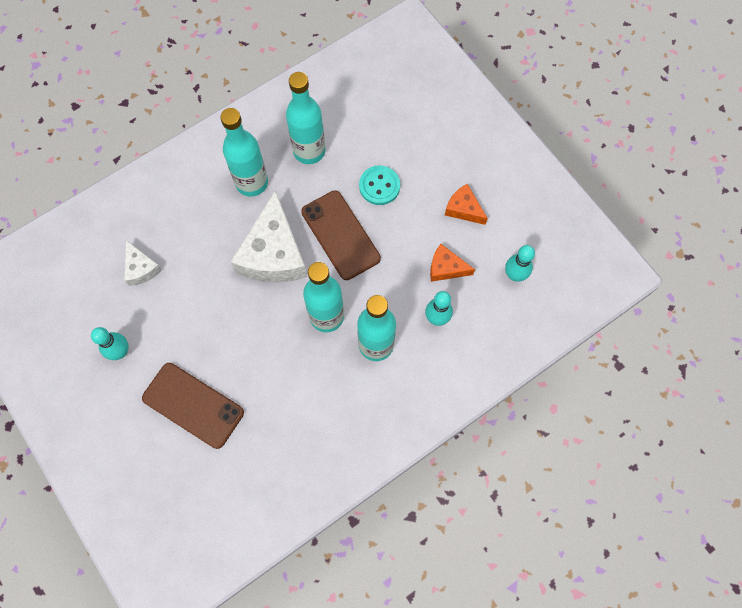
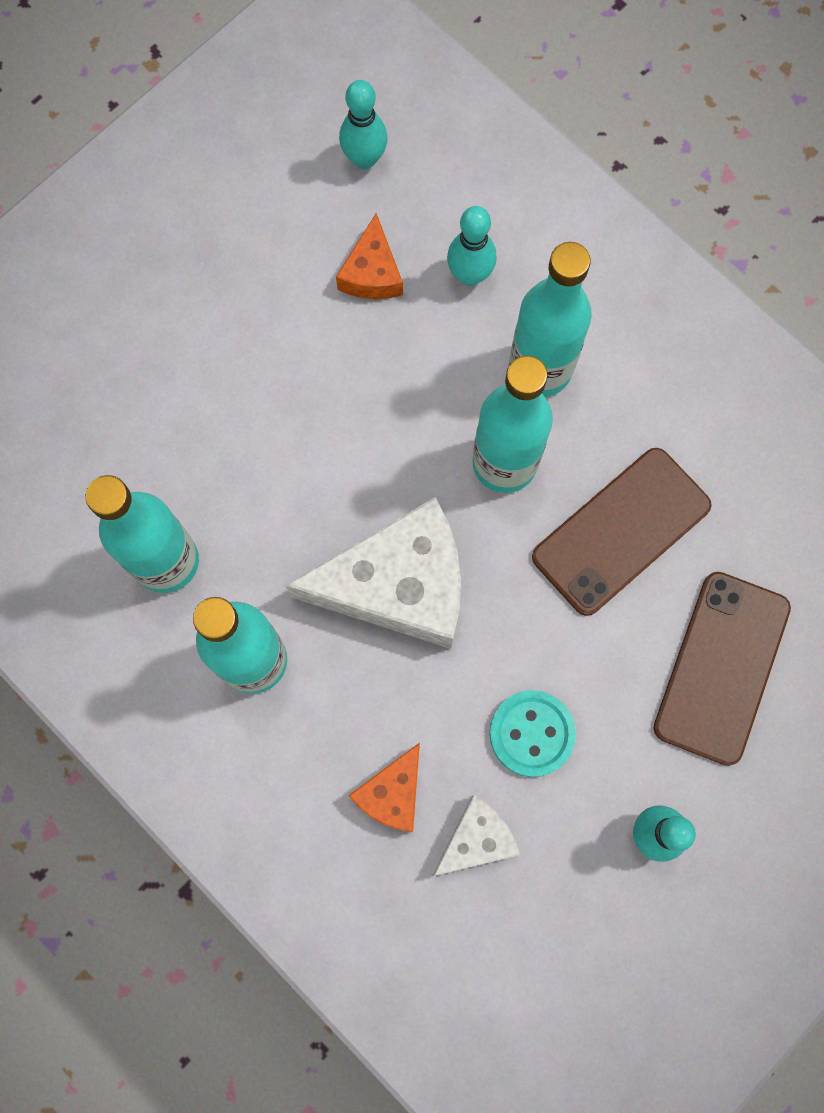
camera: 100 degrees left, 5 degrees up
(340, 235) = (339, 468): brown phone -> brown phone (621, 531)
(379, 186) = (225, 414): turquoise button -> turquoise button (532, 733)
(463, 209) = (249, 258): orange cheese -> orange cheese (392, 793)

